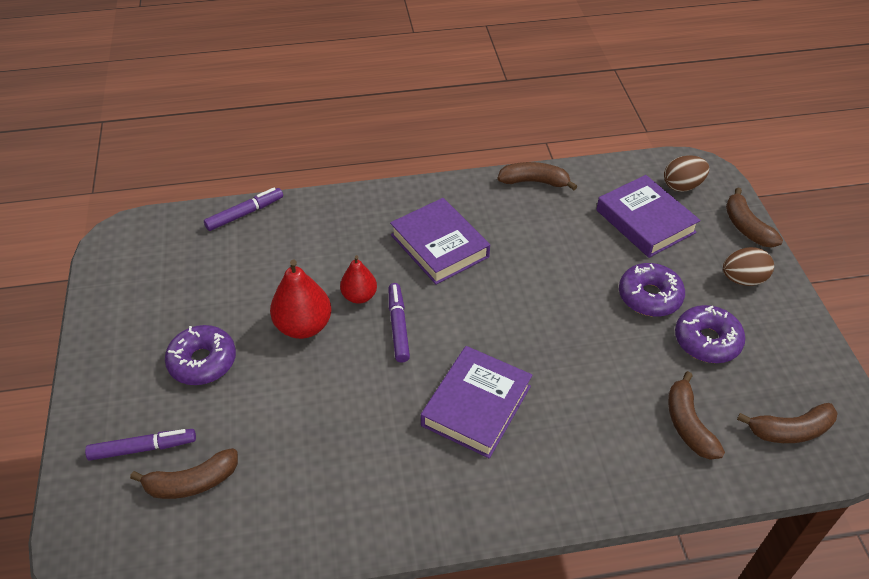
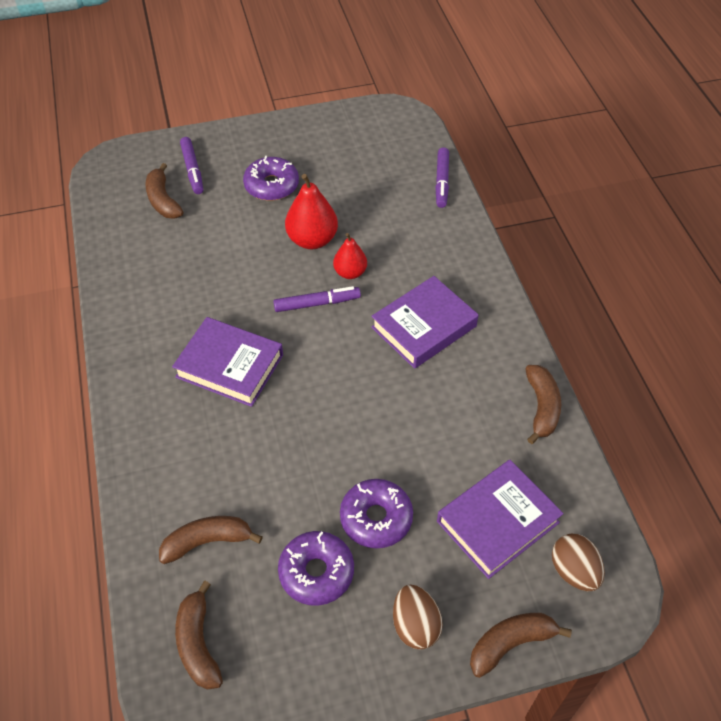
camera: 85 degrees right, 5 degrees up
(245, 214) = (441, 182): purple marker -> purple marker turned 45 degrees clockwise

